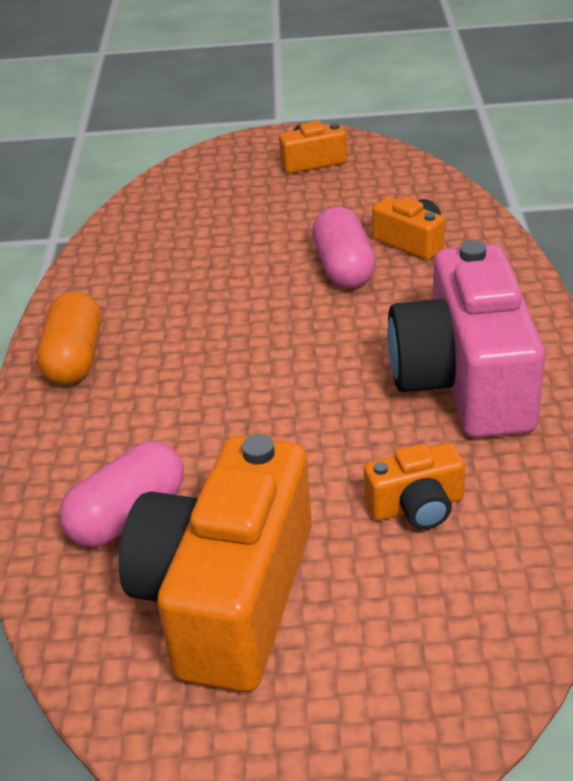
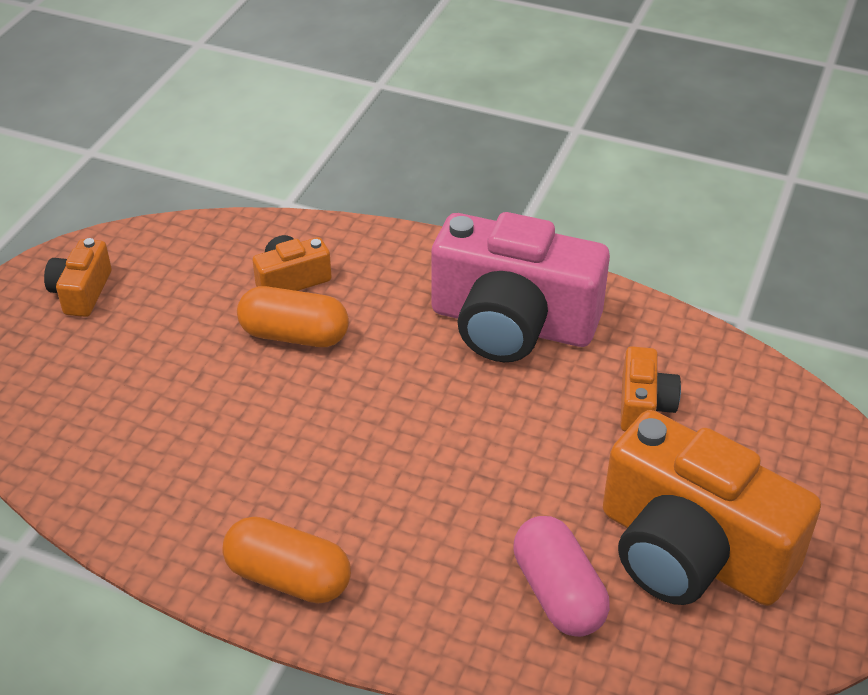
camera: 70 degrees left, 5 degrees up
(344, 267) = (294, 335): pink capsule -> orange capsule

